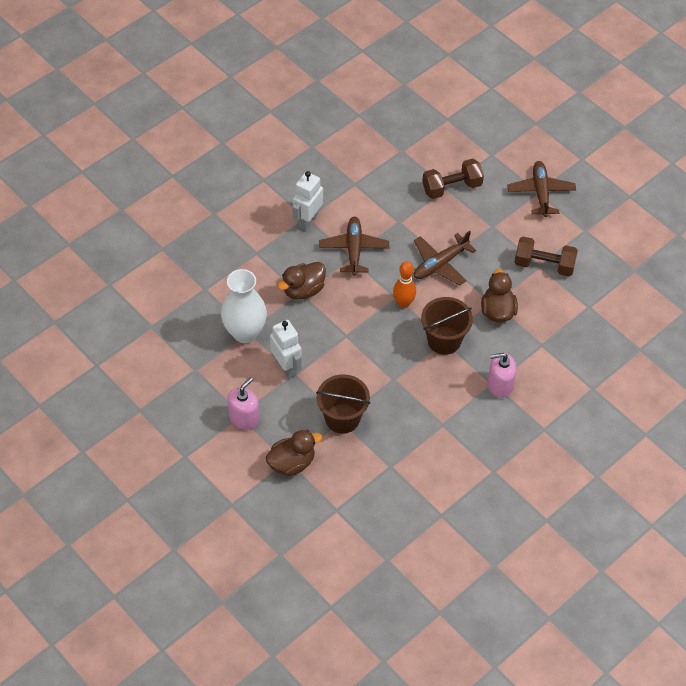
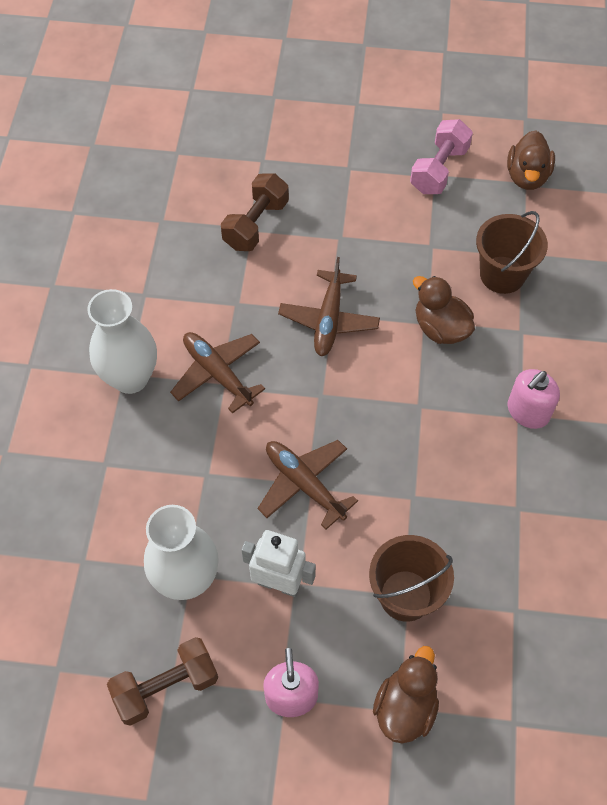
camera: 40 degrees left, 5 degrees up
(303, 290) = (206, 468): brown duck -> brown duck (527, 176)
(308, 220) = (130, 378): white robot -> white vase
(403, 303) = (335, 396): orange bowling pin -> none
(444, 340) = (420, 406): brown bucket -> brown bucket (502, 275)
(540, 193) = (353, 166): brown plane -> brown plane (304, 484)
(544, 265) = (434, 242): brown dumbbell -> brown dumbbell (166, 686)
(590, 228) = (439, 170): none -> pink dumbbell

